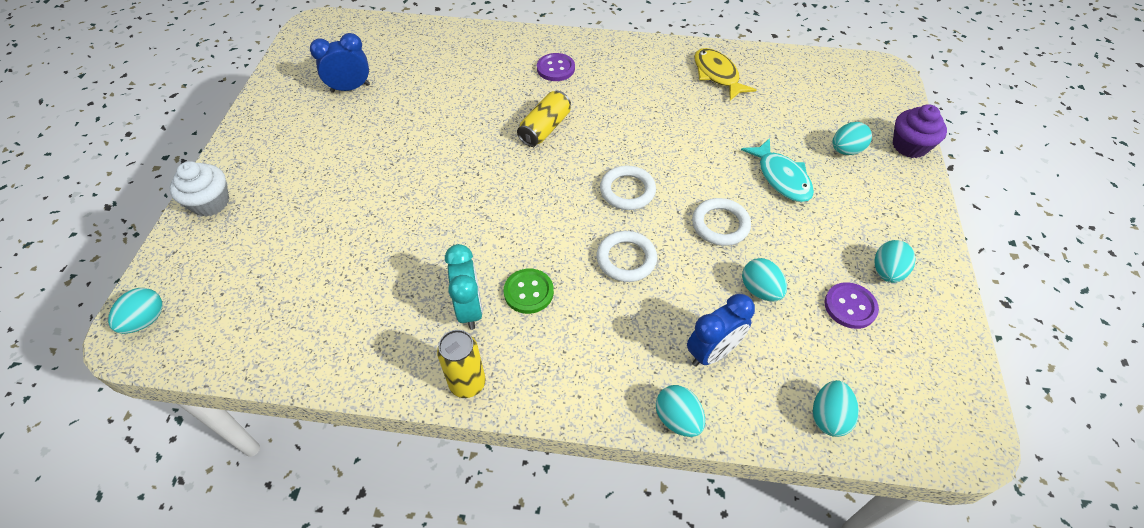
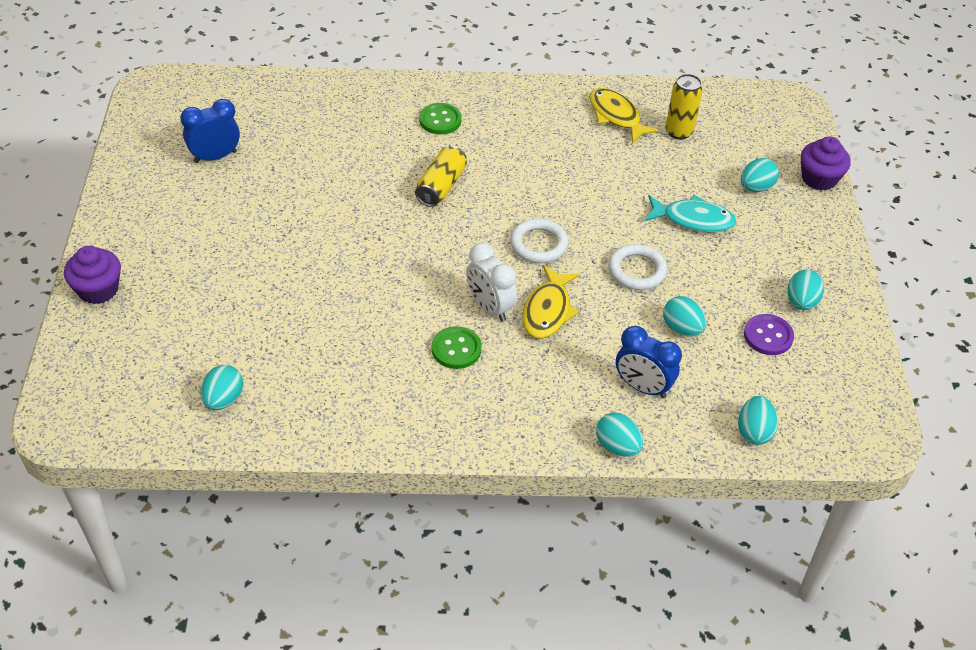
camera: 10 degrees left, 5 degrees down
(146, 320) = (71, 408): turquoise egg -> turquoise egg (223, 399)
(210, 203) = (98, 289): white cupcake -> purple cupcake
(467, 383) = (414, 435): yellow can -> yellow can (679, 132)
(469, 309) = (401, 369): turquoise clock -> none
(555, 68) = (440, 120): purple button -> green button
(569, 251) = (490, 307): none -> white clock
(626, 259) = (548, 310): white ring -> yellow fish
(712, 352) = (642, 387): blue clock -> blue clock turned 75 degrees clockwise
(781, 177) = (693, 219): turquoise fish -> turquoise fish turned 45 degrees counterclockwise

